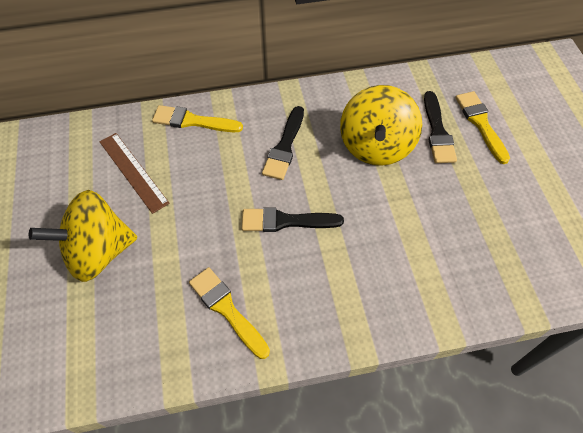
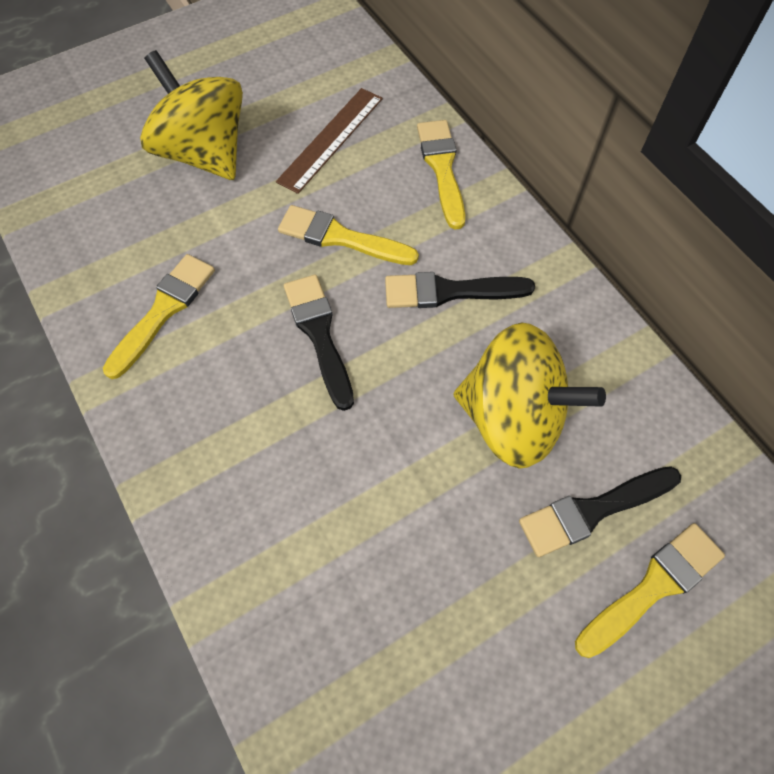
camera: 70 degrees right, 5 degrees up
(218, 189) = (340, 238): none -> yellow brush
(376, 146) = (512, 418): yellow spinning top -> yellow spinning top turned 150 degrees counterclockwise

